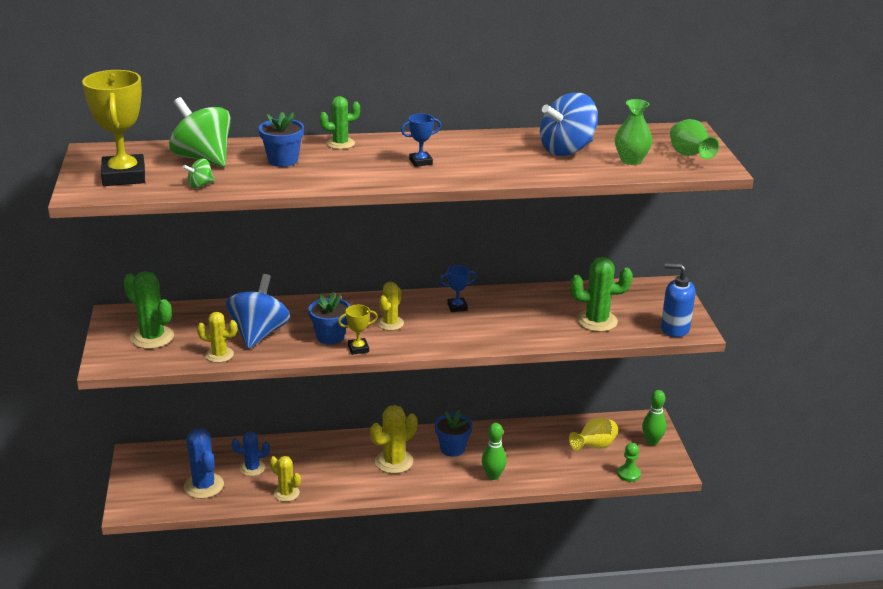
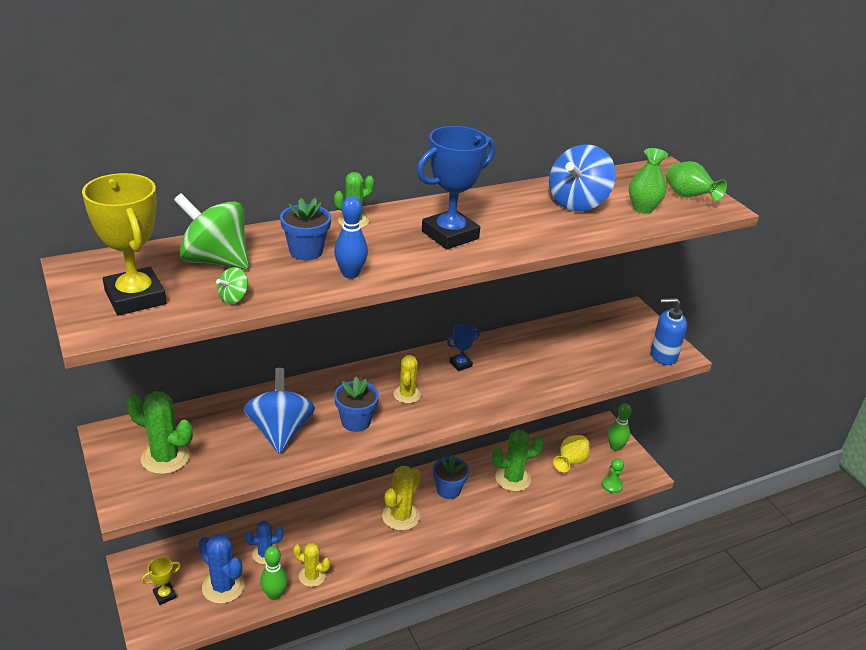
camera: 20 degrees left, 5 degrees up
(219, 355) = (250, 466): yellow cactus -> none
(309, 180) = (350, 274): none -> blue bowling pin
(358, 348) = (391, 431): yellow trophy -> yellow trophy (164, 595)
(420, 162) = (450, 235): blue trophy -> blue trophy, size x2.10
(493, 476) = (497, 512): green bowling pin -> green bowling pin (274, 594)
(596, 321) = (593, 358): green cactus -> green cactus (512, 478)

